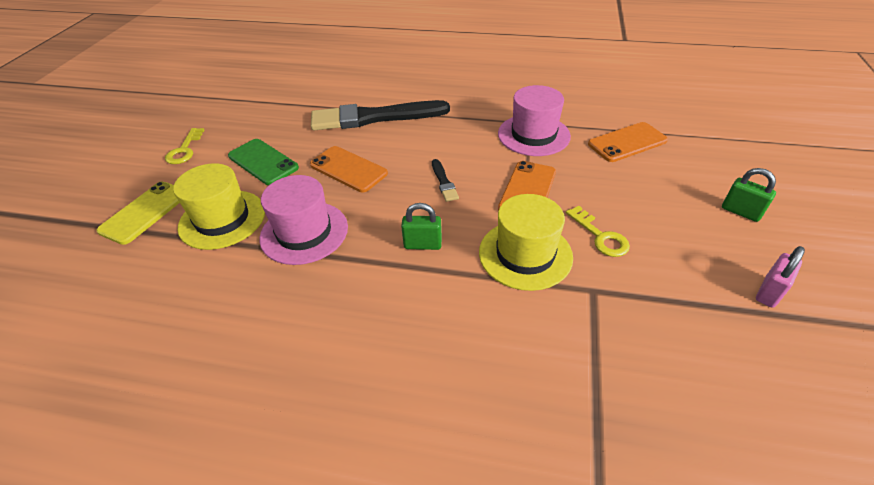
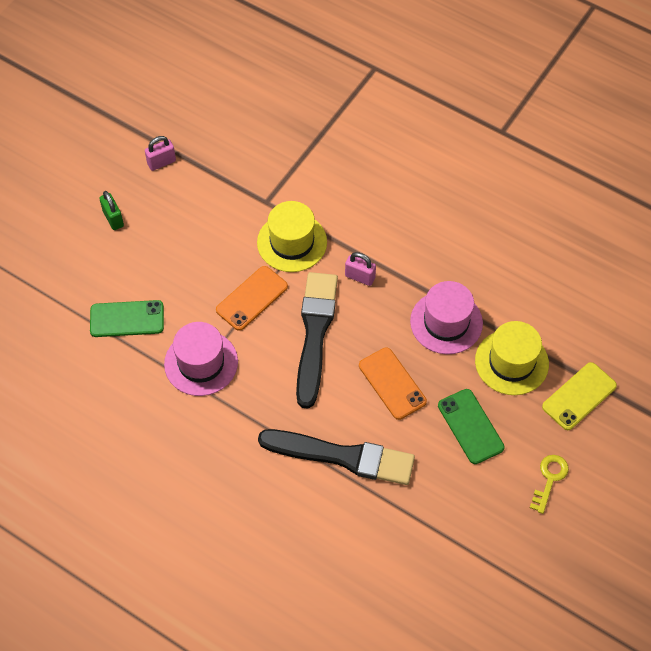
camera: 160 degrees left, 15 degrees up
(422, 244) = (360, 277): green padlock -> pink padlock
(444, 182) = (315, 334): black brush -> black brush, size x2.46
(600, 236) = (229, 236): yellow key -> none
(627, 142) = (127, 319): orange phone -> green phone

